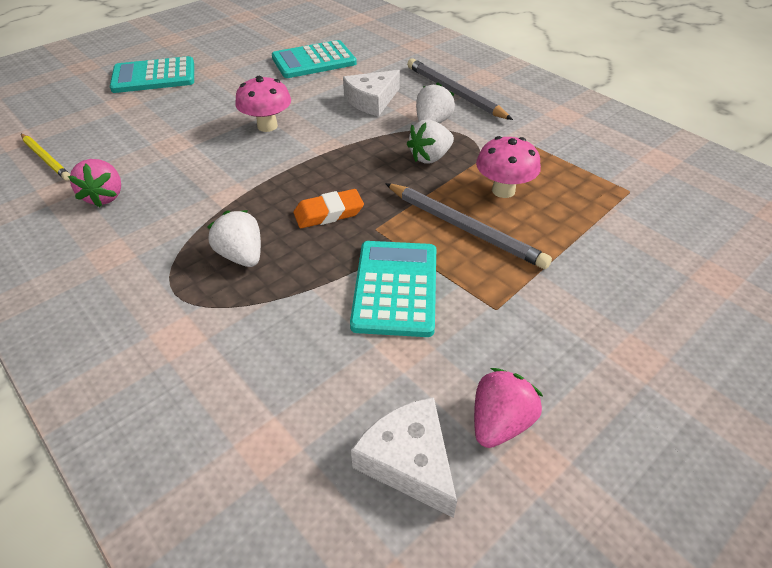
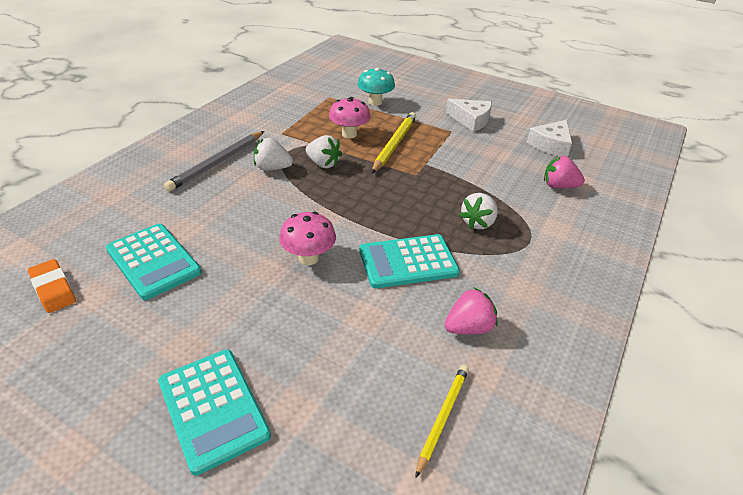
camera: 110 degrees left, 5 degrees down
(328, 213) = (412, 196): orange eraser -> orange eraser (53, 289)
(371, 100) = (242, 204): white cheese -> white cheese (471, 120)
(395, 288) = (460, 160): turquoise calculator -> turquoise calculator (408, 262)
(464, 228) = (394, 144): grey pencil -> yellow pencil
(499, 422) = (514, 127): pink strawberry -> pink strawberry (559, 186)
(614, 238) = (375, 102): none -> turquoise mushroom

